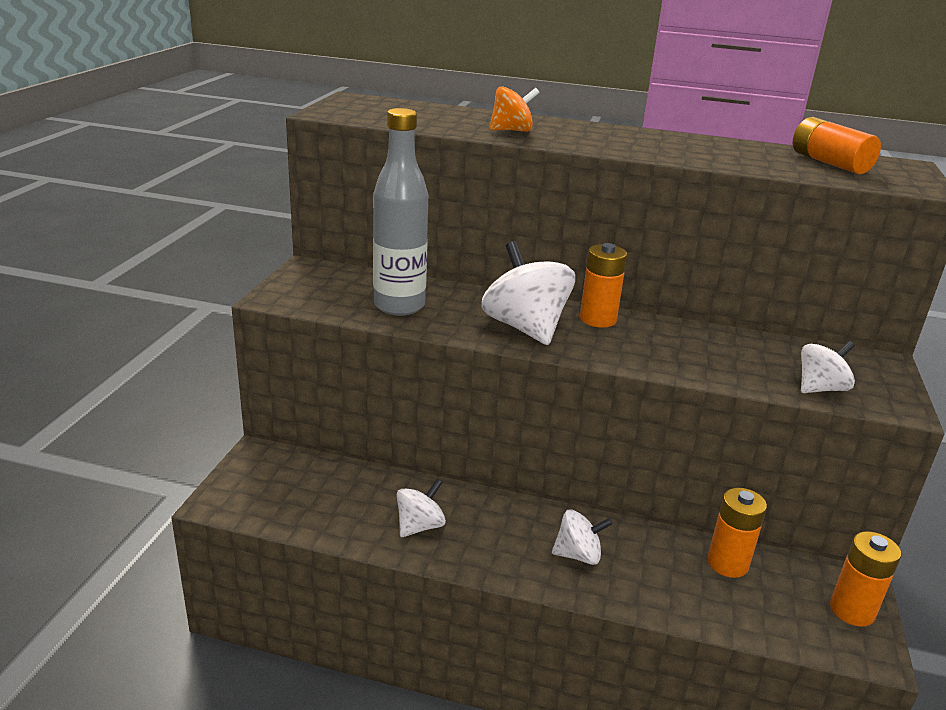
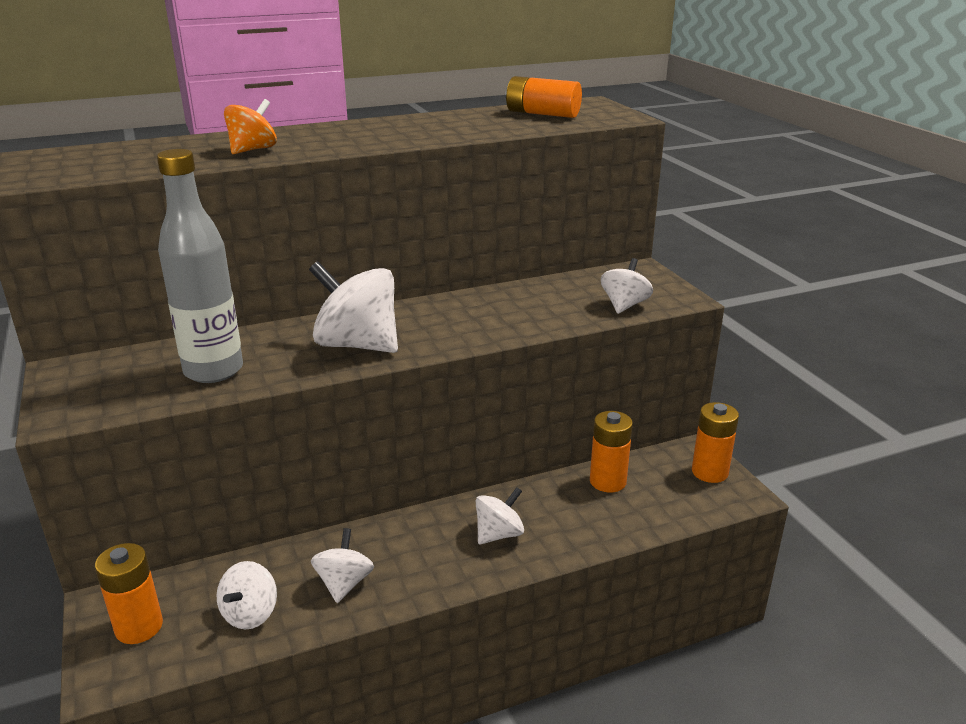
camera: 35 degrees left, 0 degrees up
(337, 511) = (250, 614): none -> white spinning top
(598, 319) = (410, 313): orange battery -> orange battery (139, 627)

